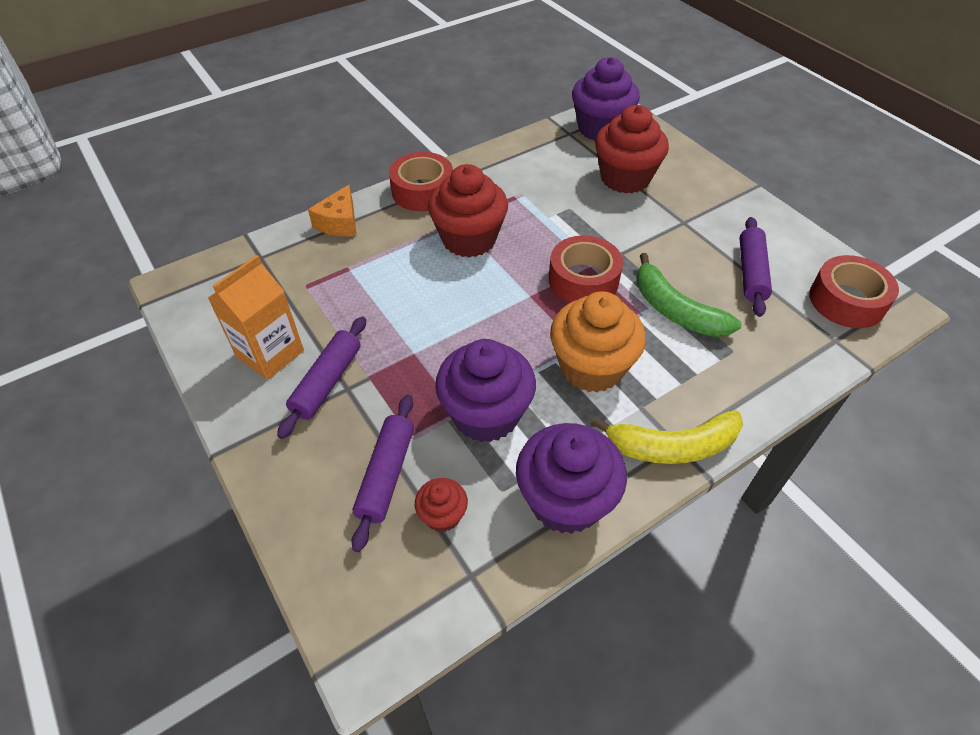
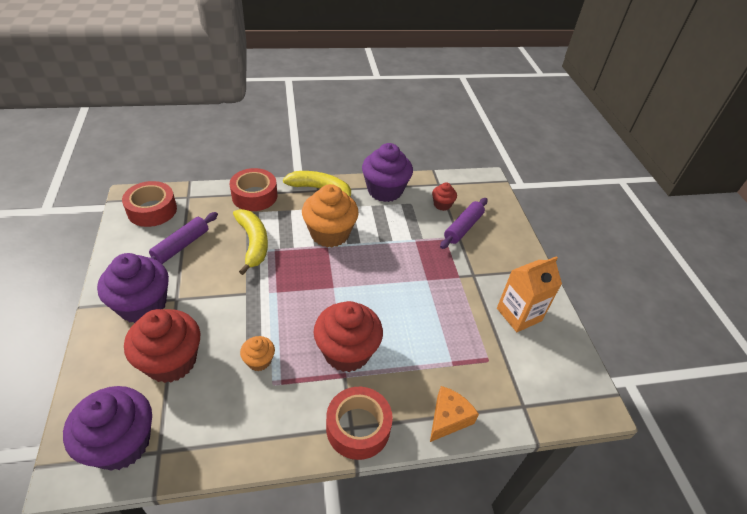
camera: 160 degrees left, 5 degrees down
(327, 382) = (484, 283): purple rolling pin -> none
(486, 414) = (401, 234): purple cupcake -> purple cupcake (143, 305)
(549, 204) = (259, 361): none -> orange cupcake
(583, 280) = (290, 284): red tape -> red tape (254, 196)
(675, 310) = (253, 243): green banana -> yellow banana

